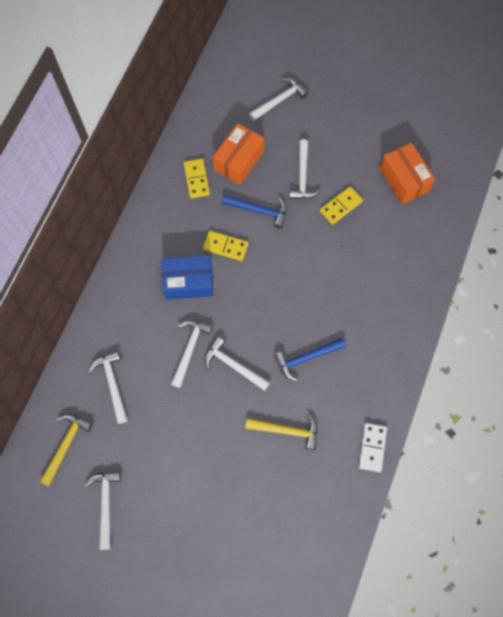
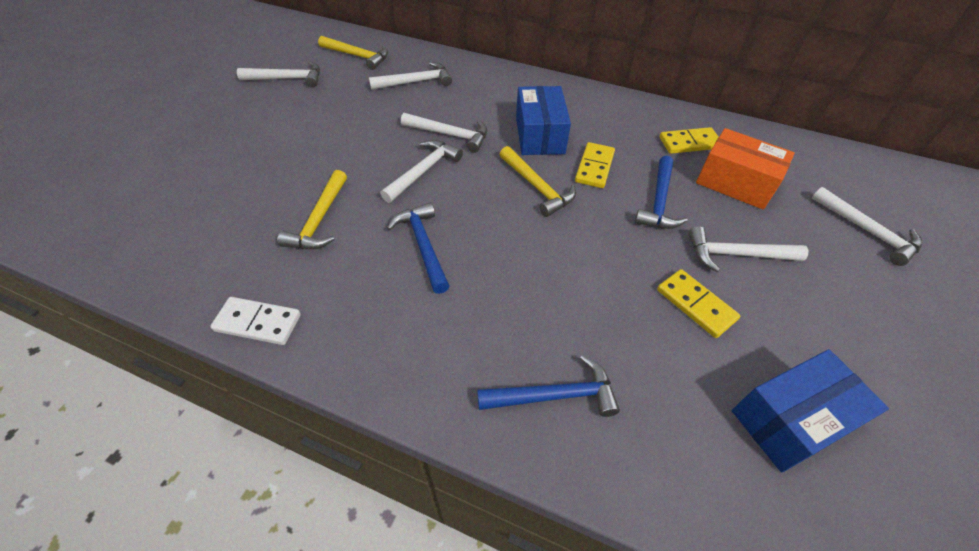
camera: 90 degrees right, 20 degrees down
(248, 286) = (537, 187): none -> yellow hammer
(402, 283) = (555, 396): none -> blue hammer
(404, 180) = (791, 420): orange box -> blue box

